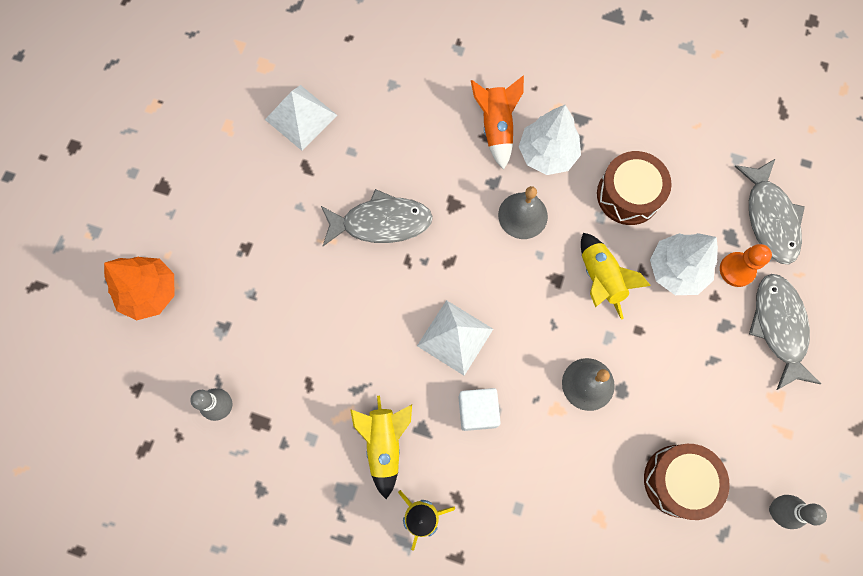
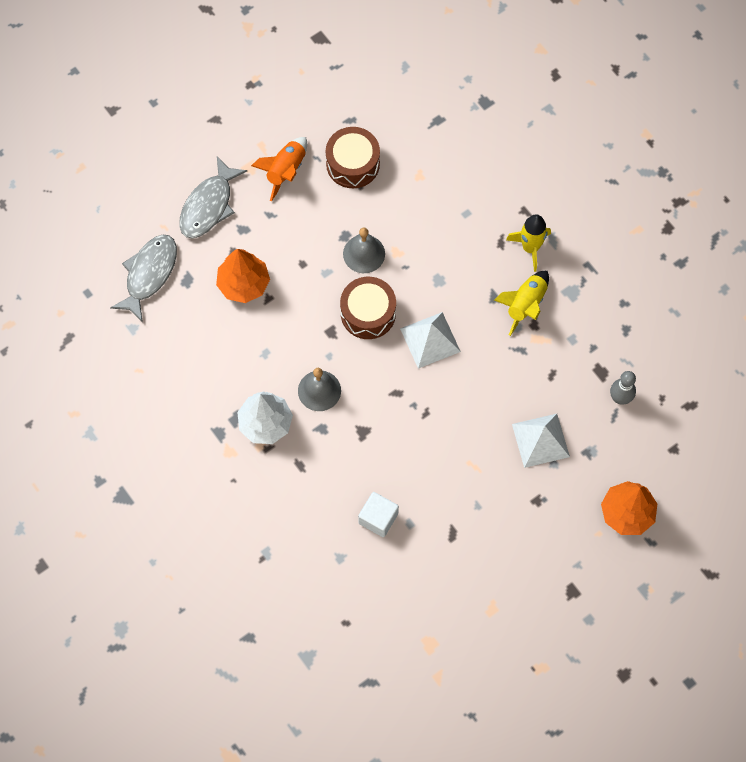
camera: 145 degrees left, 5 degrees down
(301, 117) = (429, 578): white pyramid -> white pyramid (540, 440)
(381, 222) = (425, 453): grey fish -> none
(477, 411) = (449, 284): white cube -> white cube (378, 518)
(496, 127) = (287, 469): orange rocket -> orange rocket (285, 171)
(600, 279) = (300, 312): yellow rocket -> none
(628, 195) = (232, 355): brown drum -> brown drum (368, 313)
(676, 270) = (243, 284): white tree -> orange tree
(737, 270) = (203, 257): orange pawn -> none
(776, 510) = (307, 111): grey bowling pin -> none

